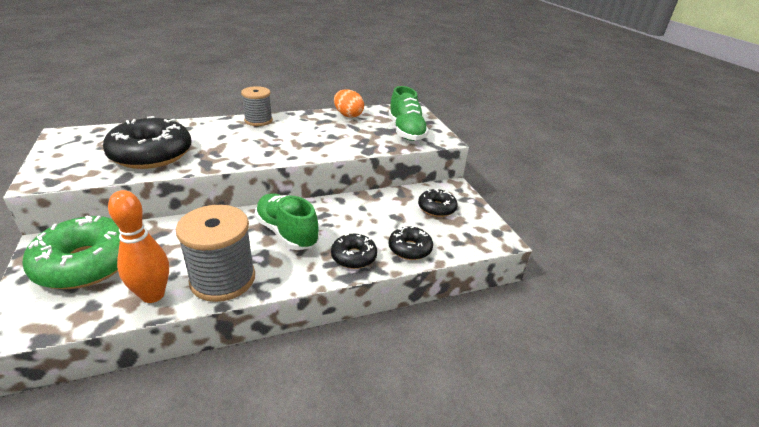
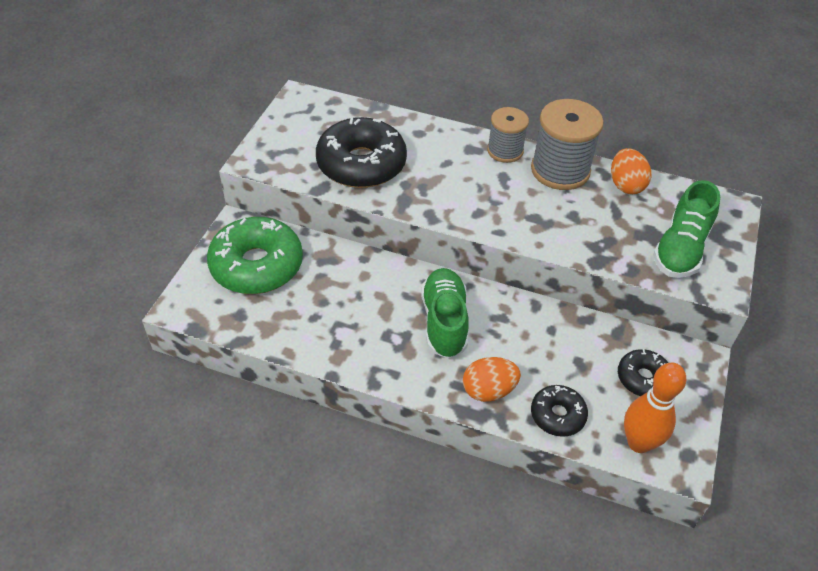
camera: 40 degrees right, 15 degrees up
(153, 295) = (287, 330): orange bowling pin -> orange bowling pin (639, 443)
(223, 279) = (351, 346): grey spool -> grey spool (560, 170)
(353, 257) = (488, 390): black donut -> orange egg

